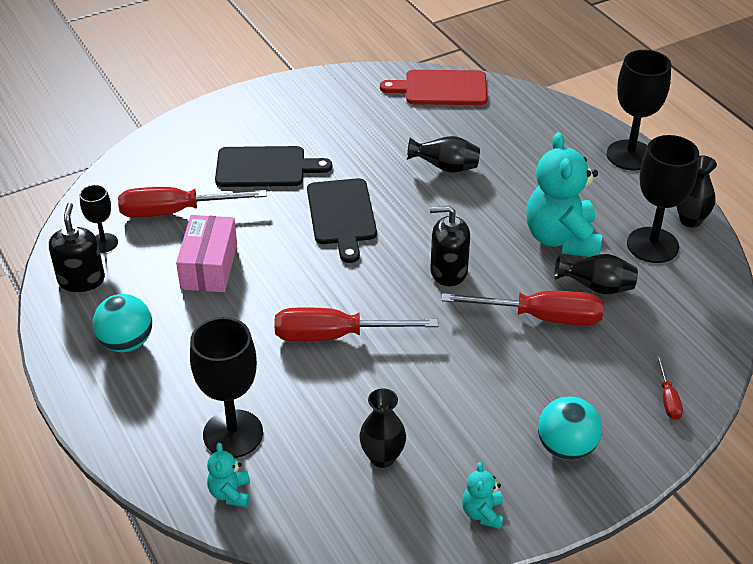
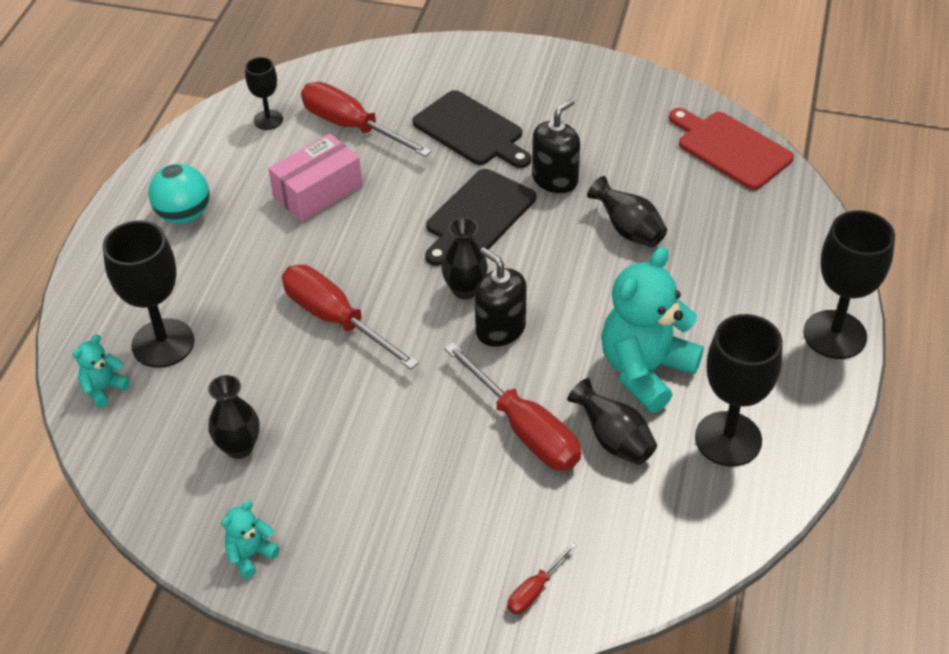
camera: 45 degrees right, 5 degrees up
(81, 280) = (216, 141): black soap dispenser -> black soap dispenser (555, 179)
(566, 447) = (387, 558): turquoise ball -> none
(690, 220) = (804, 442): black vase -> black vase (465, 290)

